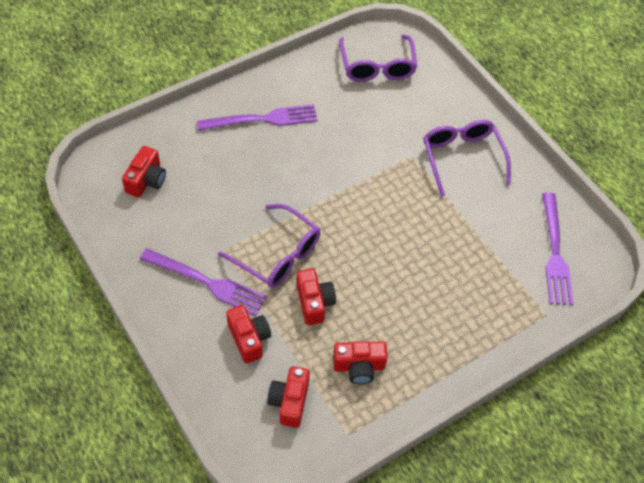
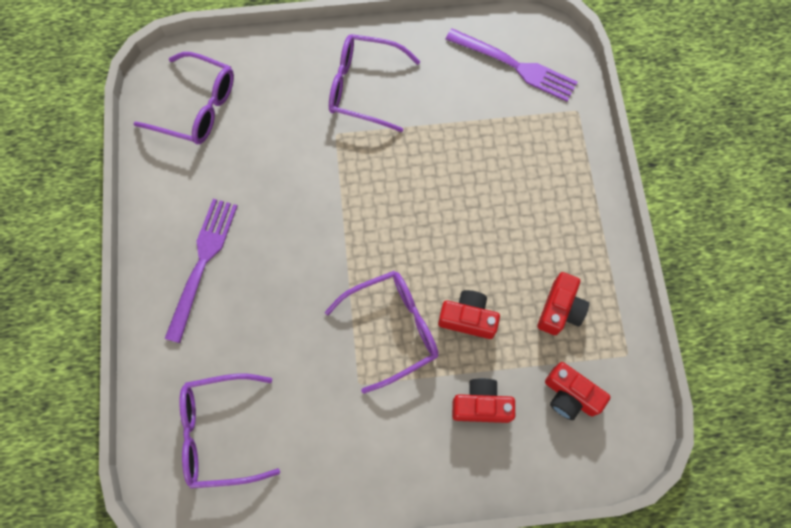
camera: 60 degrees left, 15 degrees up
(146, 180) = (219, 432): red camera -> purple glasses
(207, 282) = (392, 419): purple fork -> none

